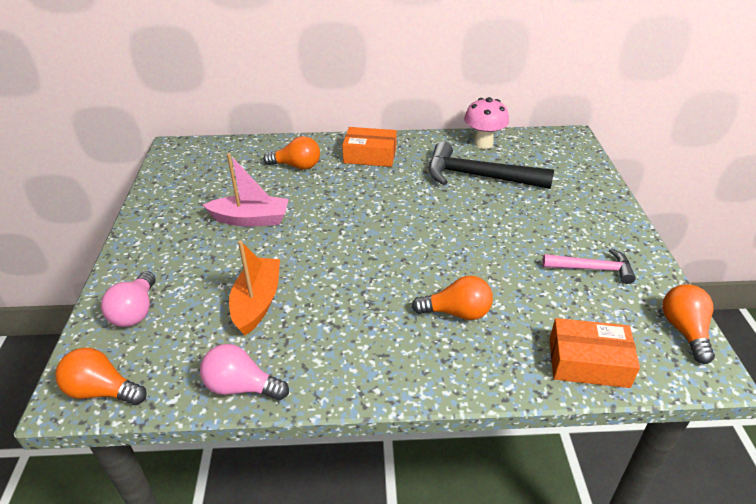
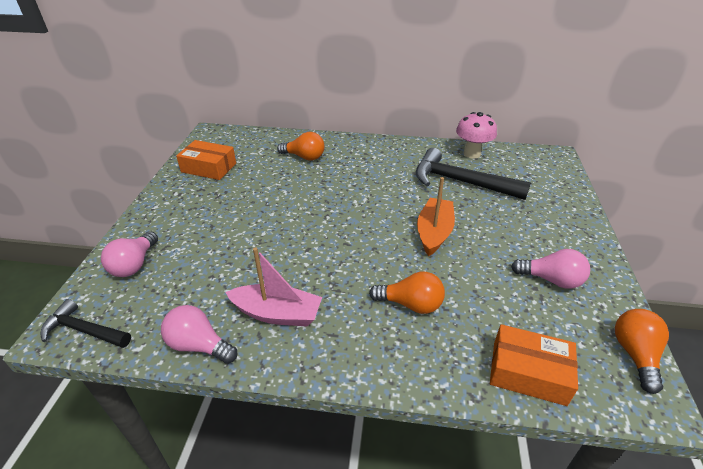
camera: 10 degrees right, 0 degrees up
(102, 391) = (84, 330): orange light bulb -> black hammer
(251, 219) = (253, 197): pink boat -> pink boat (277, 314)
(257, 302) = (236, 270): orange boat -> orange boat (434, 232)
(370, 155) = (369, 154): orange box -> orange box (209, 167)
(592, 269) = (551, 280): pink hammer -> pink light bulb

